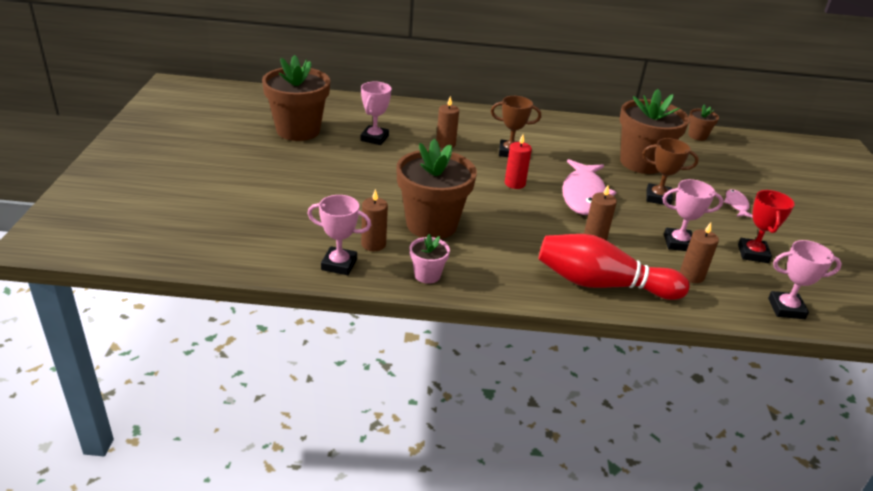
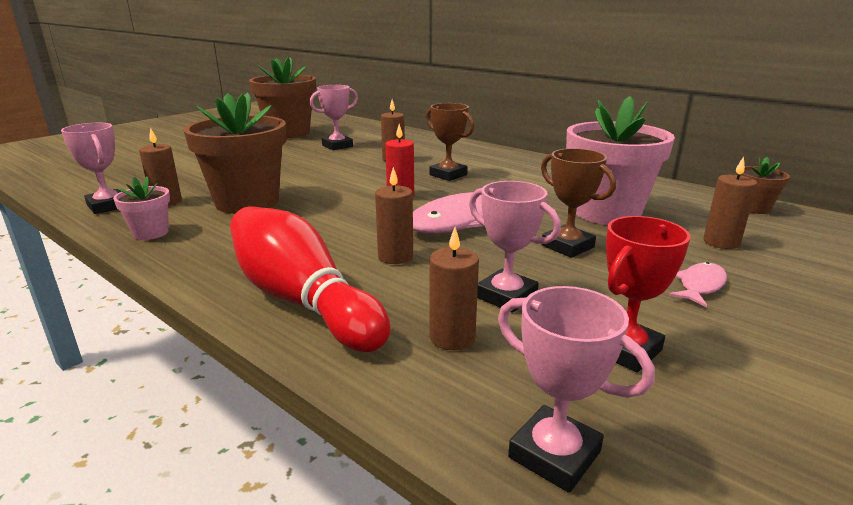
camera: 40 degrees right, 10 degrees down
(641, 163) = (607, 213): brown flower pot -> pink flower pot
(713, 170) = (721, 242): none -> brown candle

